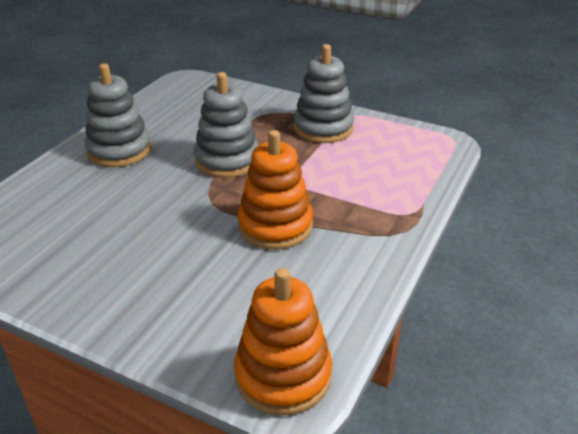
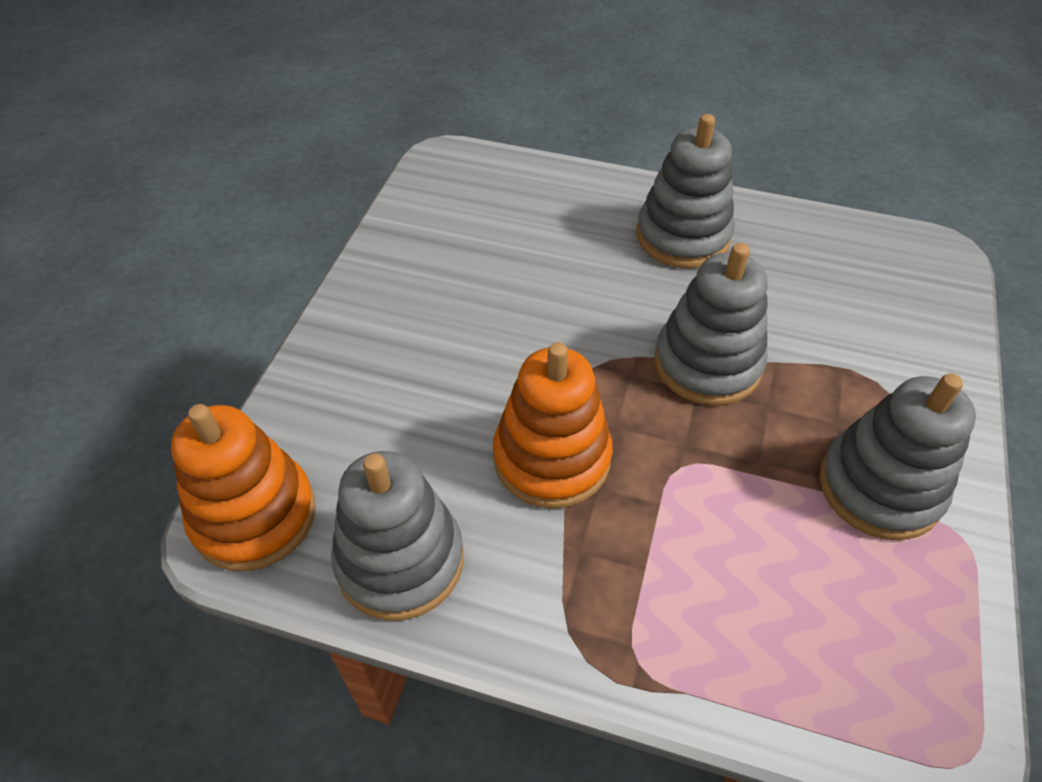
camera: 80 degrees right, 15 degrees up
(335, 297) = (400, 560): none -> grey stacking toy

